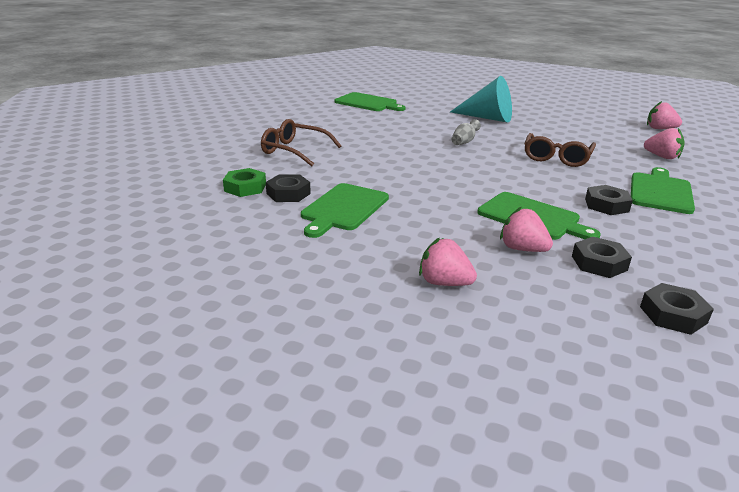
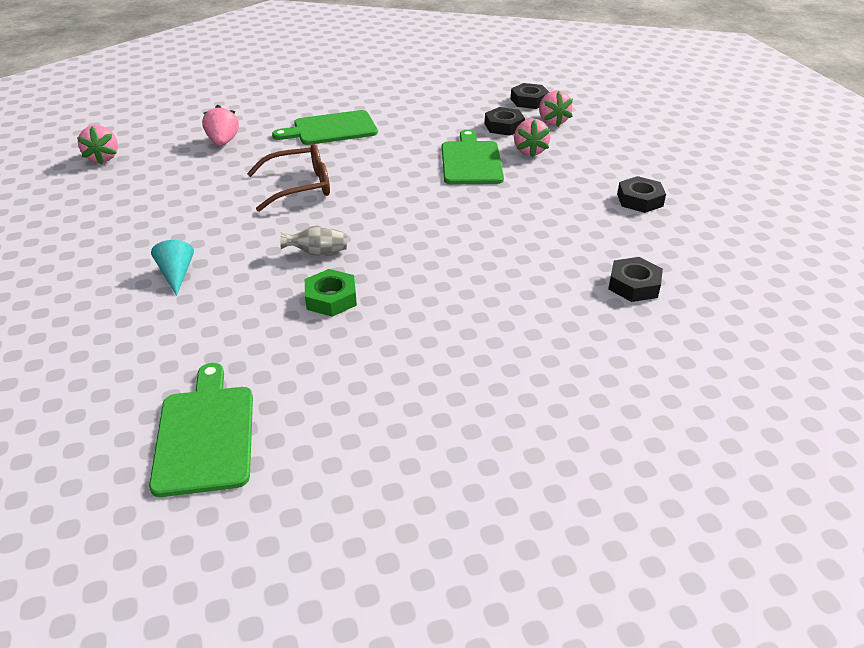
camera: 130 degrees left, 10 degrees up
(245, 187) = (672, 319): green nut -> green nut (331, 298)
(294, 151) = (535, 358): brown glasses -> none
(343, 208) = (603, 240): green cutting board -> none
(444, 283) = (619, 160): pink strawberry -> pink strawberry (552, 121)
(487, 118) = (176, 274): turquoise cone -> turquoise cone, size x0.51
(606, 205) = (397, 142): black nut -> black nut (640, 200)

